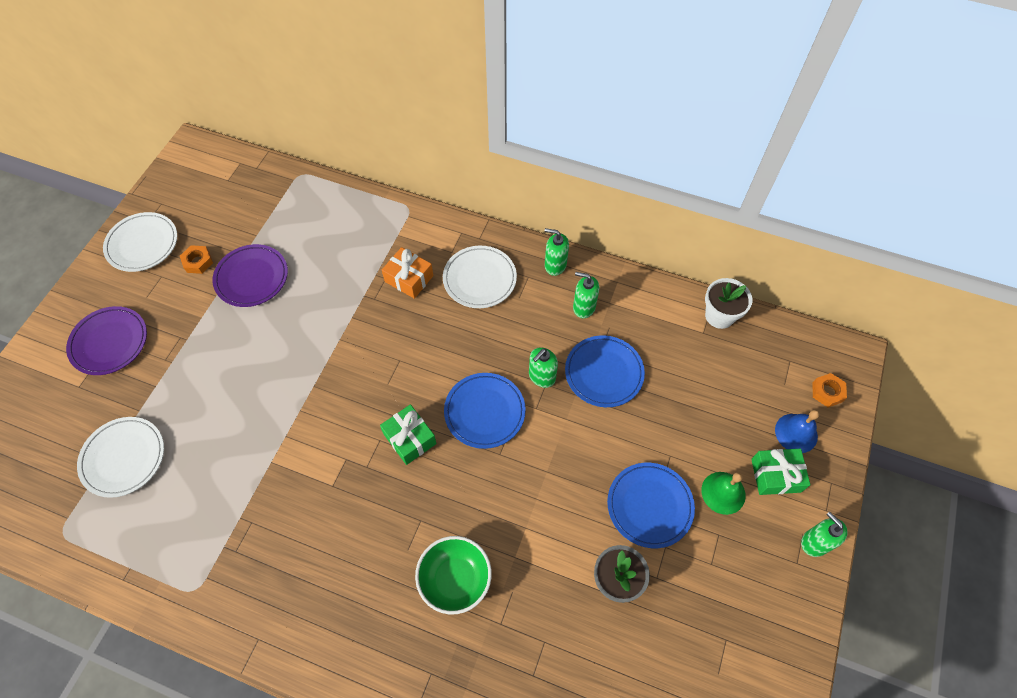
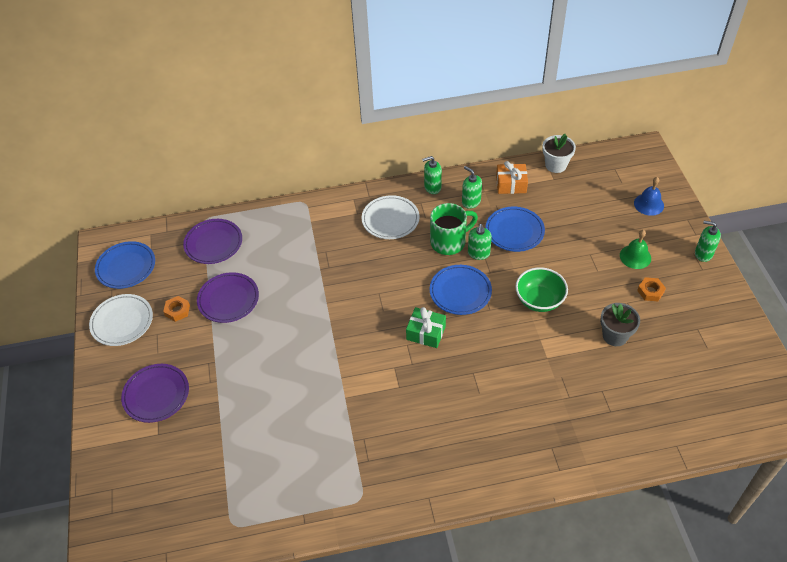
camera: 30 degrees left, 10 degrees down
(123, 458) = (236, 455): white plate -> none
(287, 206) = (213, 243): none -> purple plate
(409, 278) = (342, 243): orange gift -> orange gift (511, 184)
(455, 579) = (522, 391): green bowl -> green bowl (539, 300)
(521, 343) = (449, 242): none -> green mug
(583, 307) = (471, 202): green soap dispenser -> green soap dispenser turned 60 degrees clockwise
(649, 506) = (601, 286): blue plate -> blue plate (126, 267)
(776, 475) = (656, 232): green gift -> none
(827, 392) = (648, 174): orange nut -> orange nut (650, 291)

